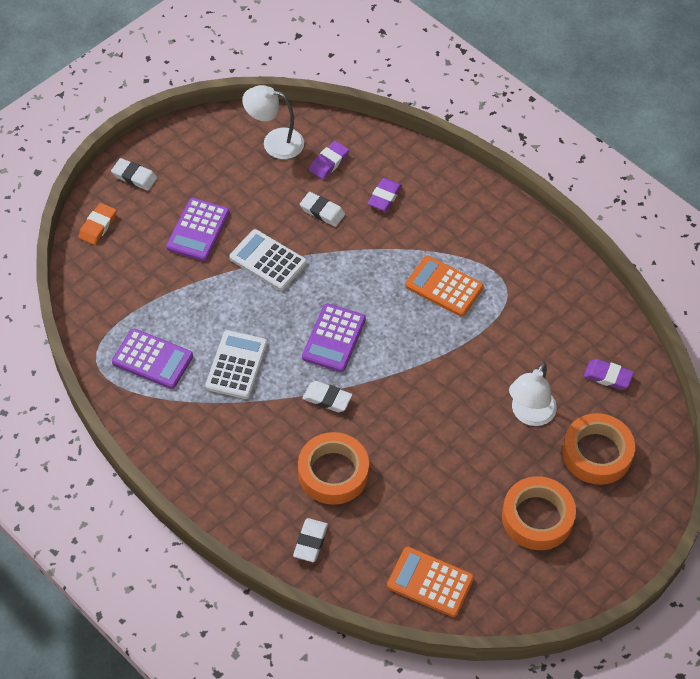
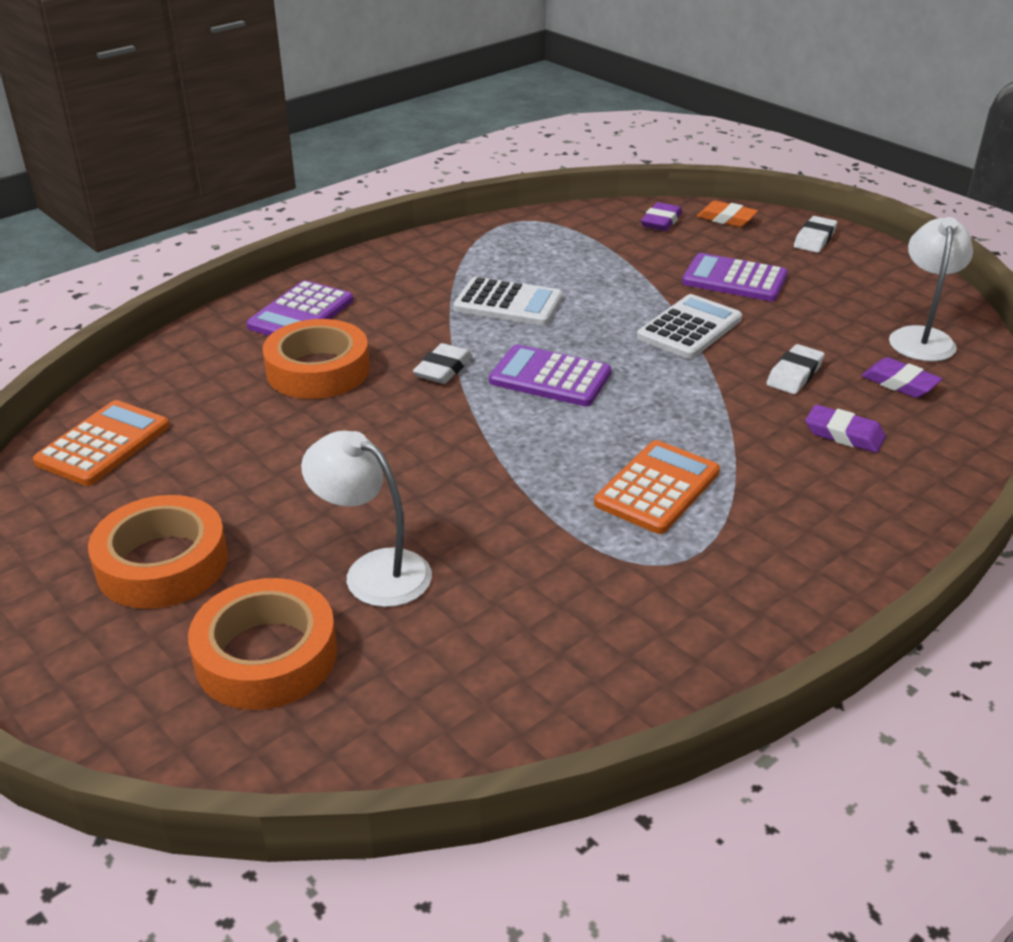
camera: 95 degrees right, 20 degrees down
(152, 359) = (522, 251): purple calculator -> purple calculator (301, 314)
(310, 542) = (217, 350): white eraser -> none
(608, 376) = (443, 692): purple eraser -> purple eraser (661, 221)

